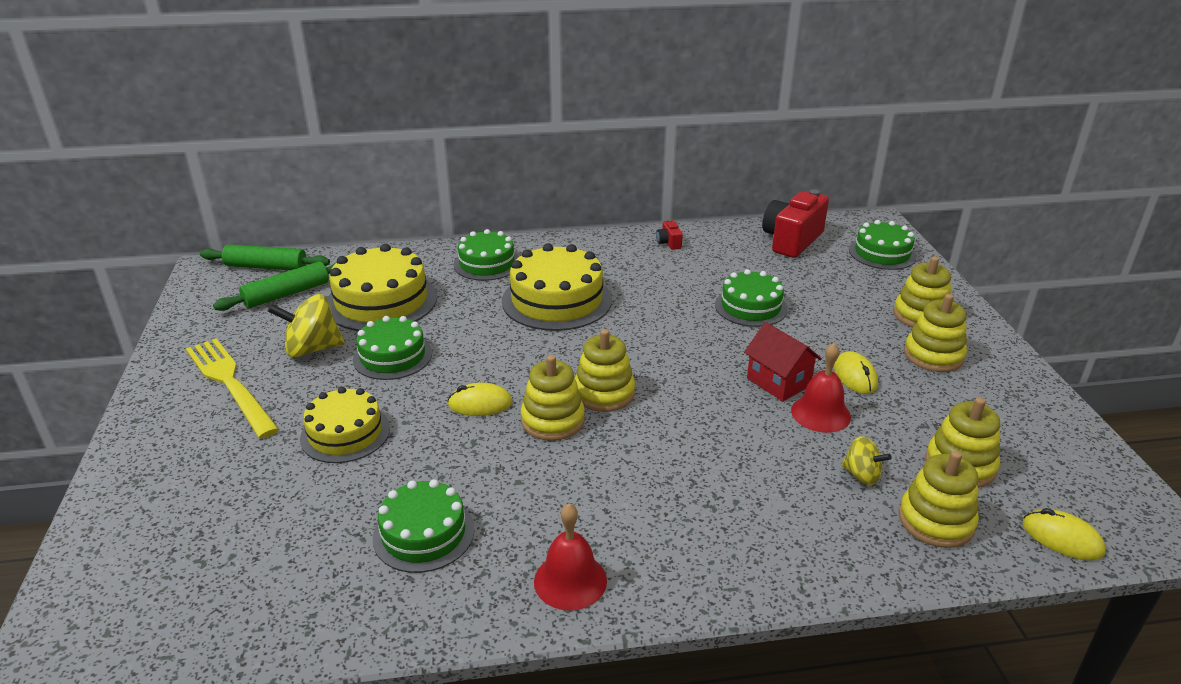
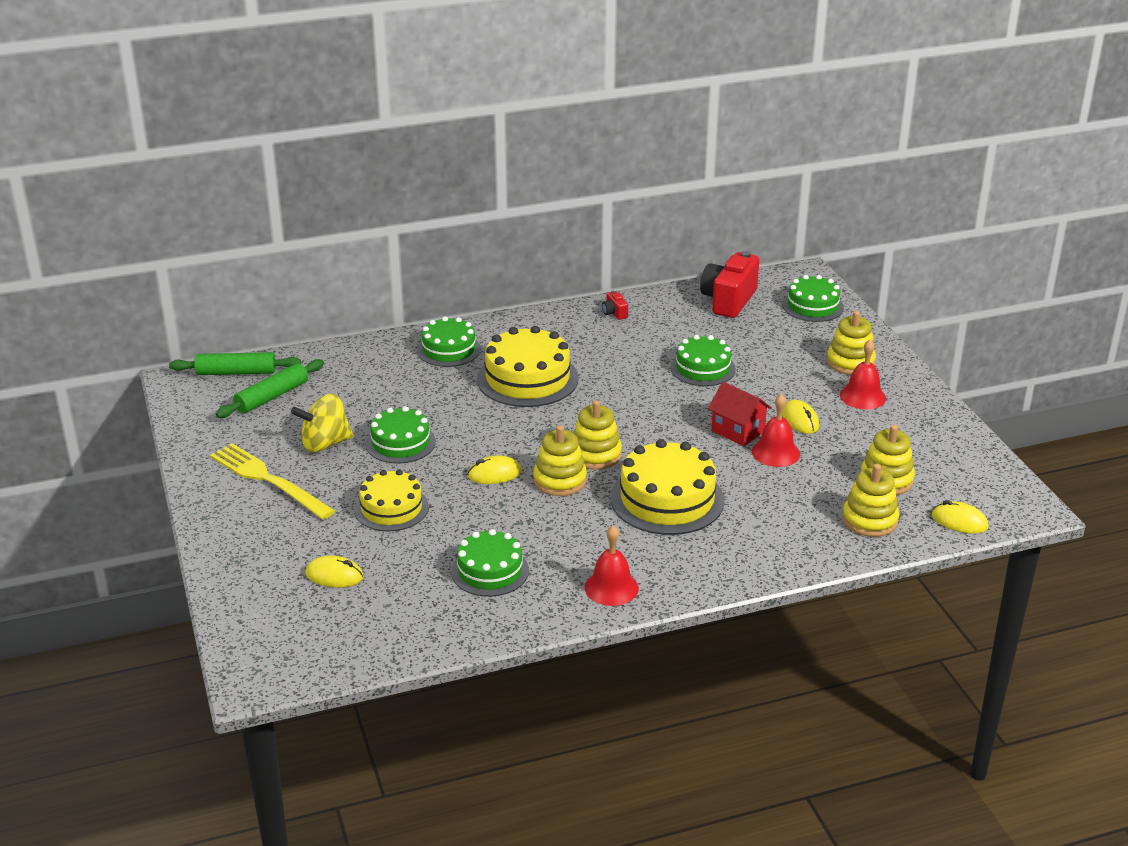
camera: 10 degrees left, 0 degrees up
(234, 515) = (334, 575): none -> yellow mouse
(381, 301) = (365, 395): yellow cake -> yellow cake (667, 499)
(861, 475) = (812, 495): yellow spinning top -> none
(933, 355) = (862, 396): yellow stacking toy -> red bell

